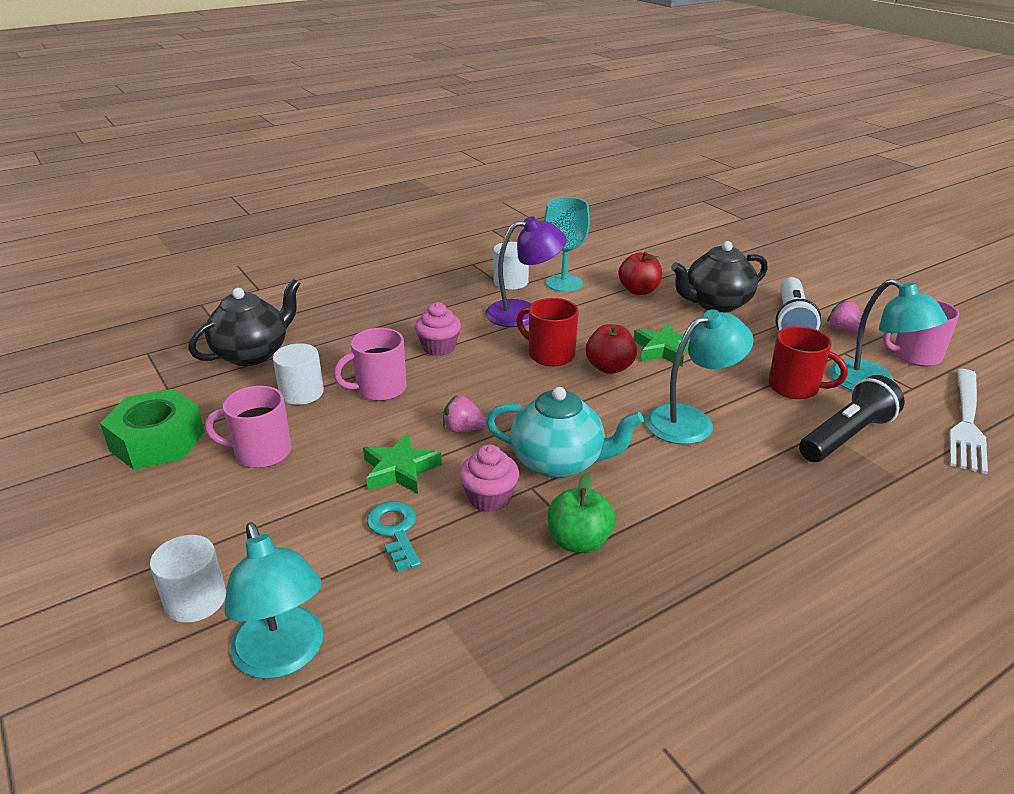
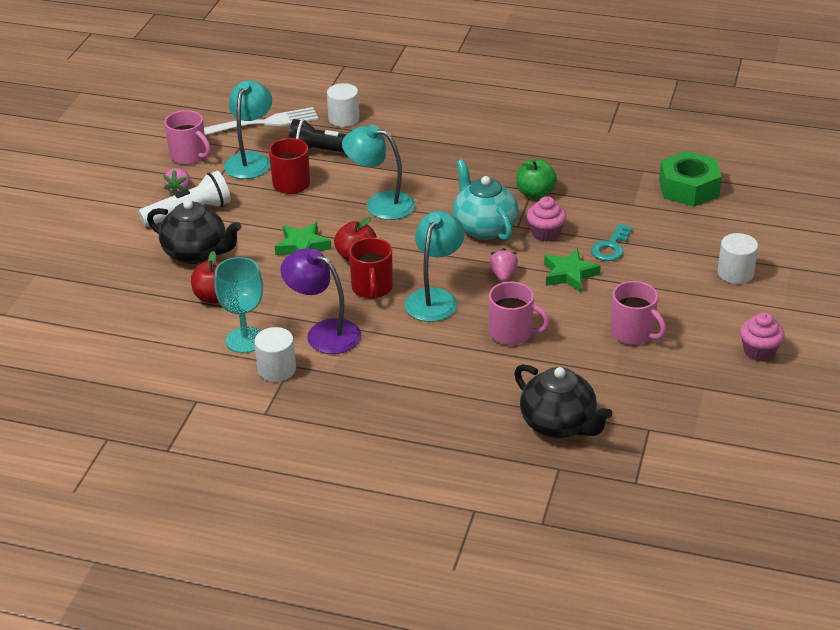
camera: 130 degrees left, 5 degrees up
(157, 441) = (689, 382): green nut -> green nut (688, 188)
(253, 353) = (559, 425): black teapot -> black teapot turned 135 degrees counterclockwise
(283, 657) = (715, 229): turquoise lamp -> turquoise lamp (435, 298)
(301, 393) = (563, 363): white cylinder -> white cylinder (344, 119)
(439, 348) = (428, 341): pink cupcake -> pink cupcake (759, 351)
(463, 429) = (503, 275): pink strawberry -> pink strawberry turned 150 degrees counterclockwise

